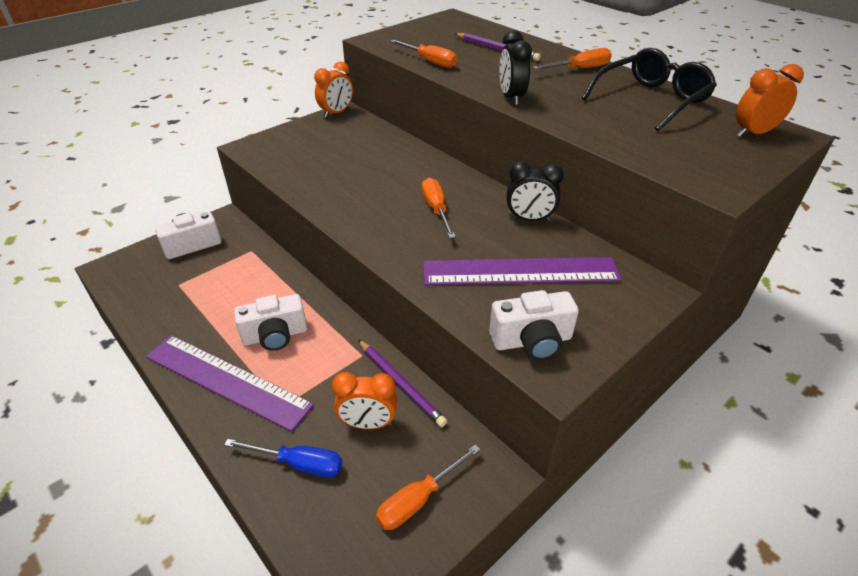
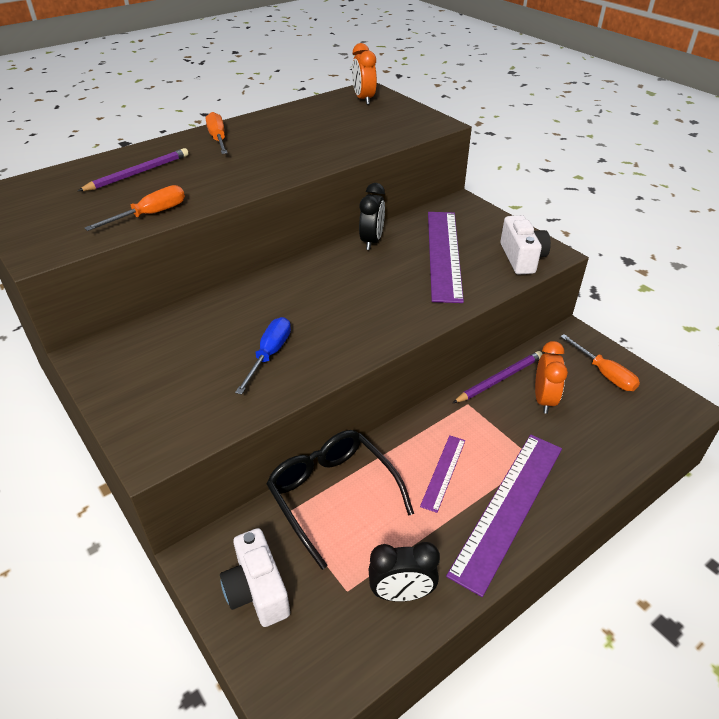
camera: 85 degrees left, 0 degrees up
(275, 335) = (443, 472): white camera -> purple ruler
(298, 463) = (591, 443): blue screwdriver -> blue screwdriver (269, 354)
(336, 113) = (87, 363): orange clock -> none
(436, 209) = (348, 290): orange screwdriver -> none
(511, 98) = (270, 177): black clock -> black clock (401, 593)
(651, 100) = (298, 121): black glasses -> black glasses (332, 495)

